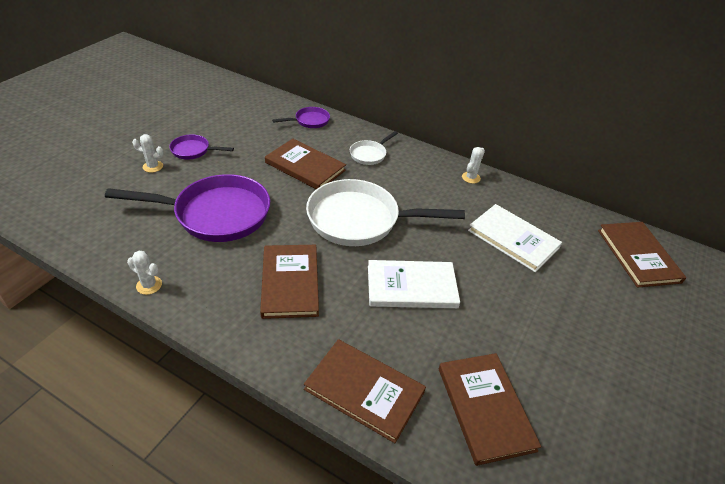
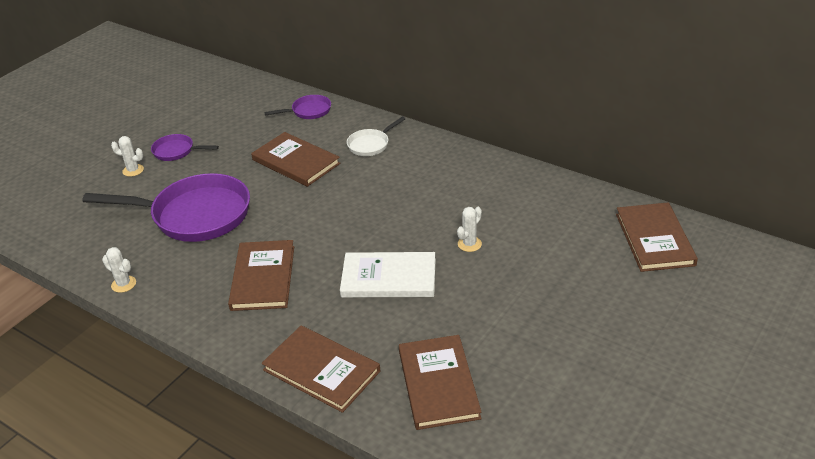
camera: 10 degrees right, 5 degrees down
(359, 220) = (346, 214): white pan -> none
(471, 177) = (482, 164): white cactus -> white cactus (469, 244)
(513, 239) = (513, 228): white book -> none

